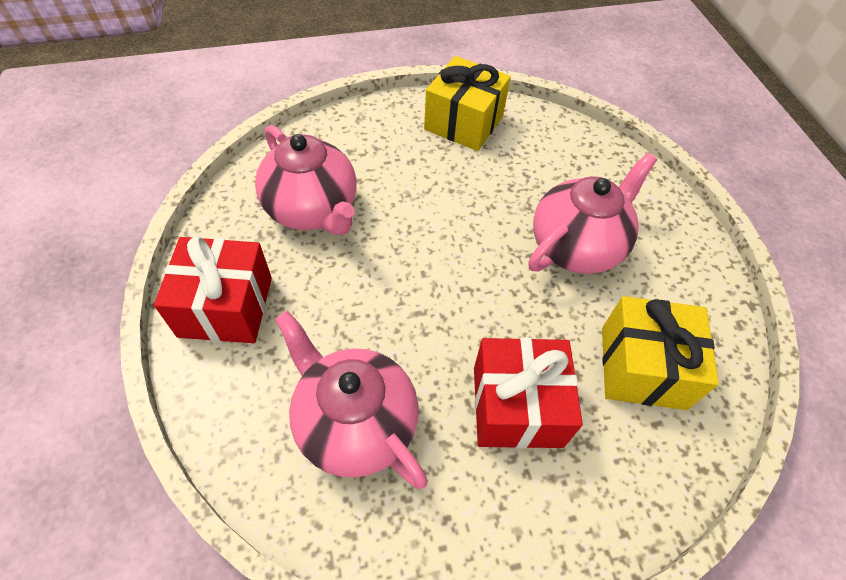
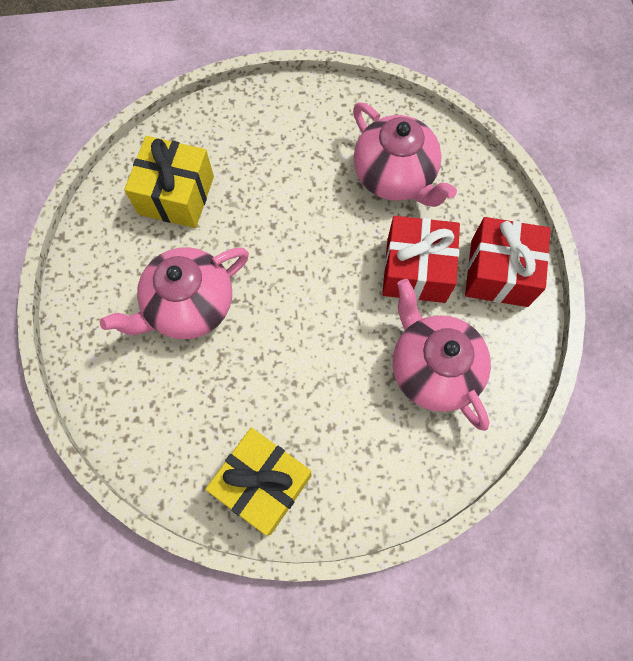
camera: 170 degrees left, 15 degrees up
(517, 406) = (279, 177): red gift -> red gift (416, 270)

